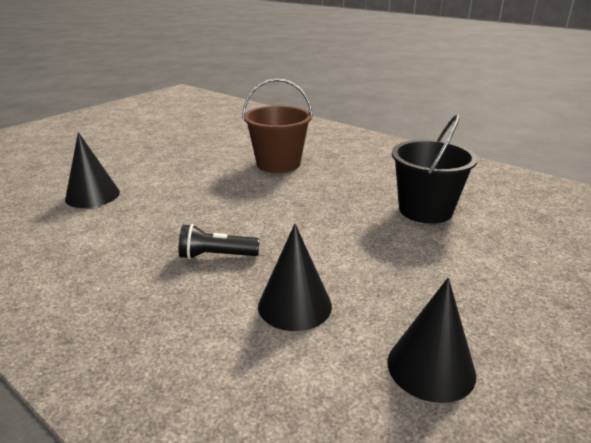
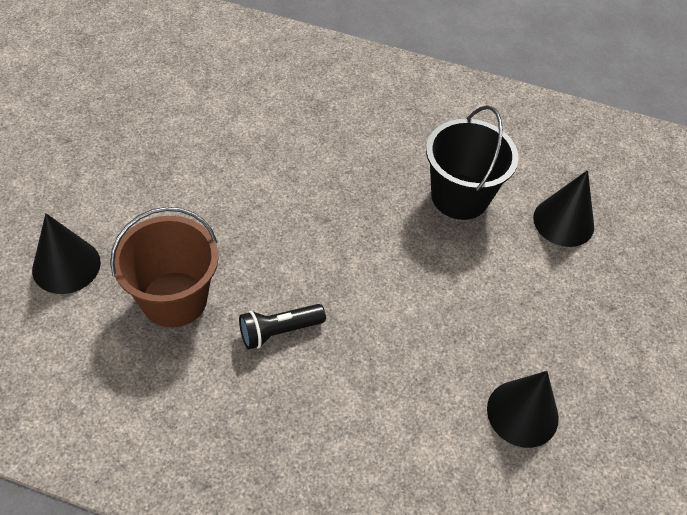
camera: 25 degrees left, 25 degrees up
(278, 164) = (262, 142): brown bucket -> brown bucket (174, 299)
(294, 305) = (388, 377): black cone -> black cone (563, 222)

